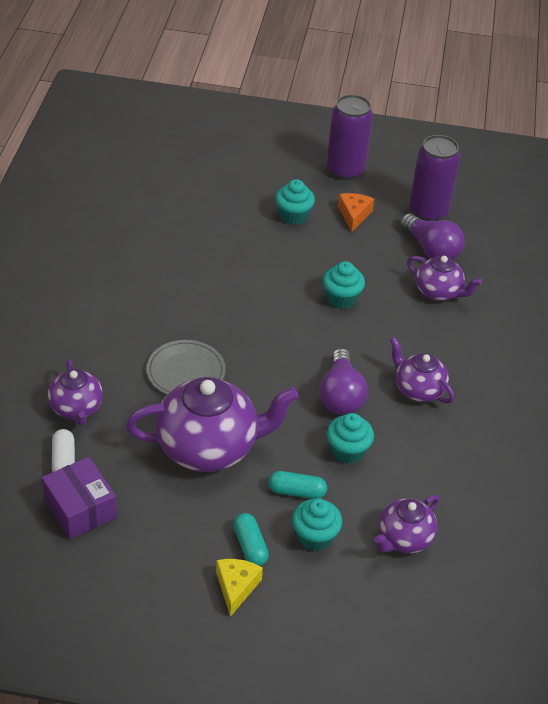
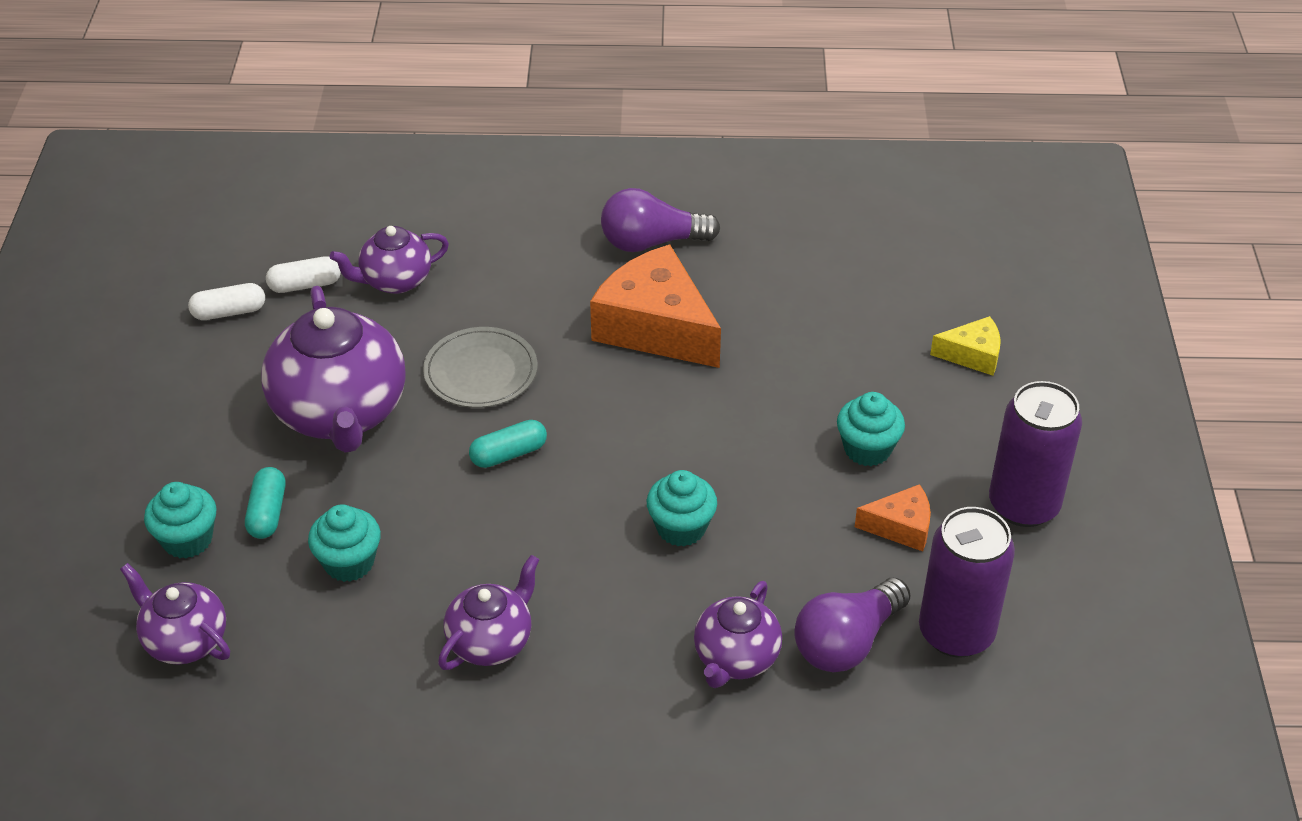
camera: 85 degrees right, 0 degrees up
(80, 508) = (229, 312): purple box -> white capsule
(166, 284) = (655, 327): none -> orange cheese
(236, 587) = (105, 469): yellow cheese -> yellow cheese (972, 355)
(250, 546) = (171, 475): turquoise capsule -> turquoise capsule (509, 454)
(341, 395) = (462, 545): purple light bulb -> purple light bulb (652, 242)

